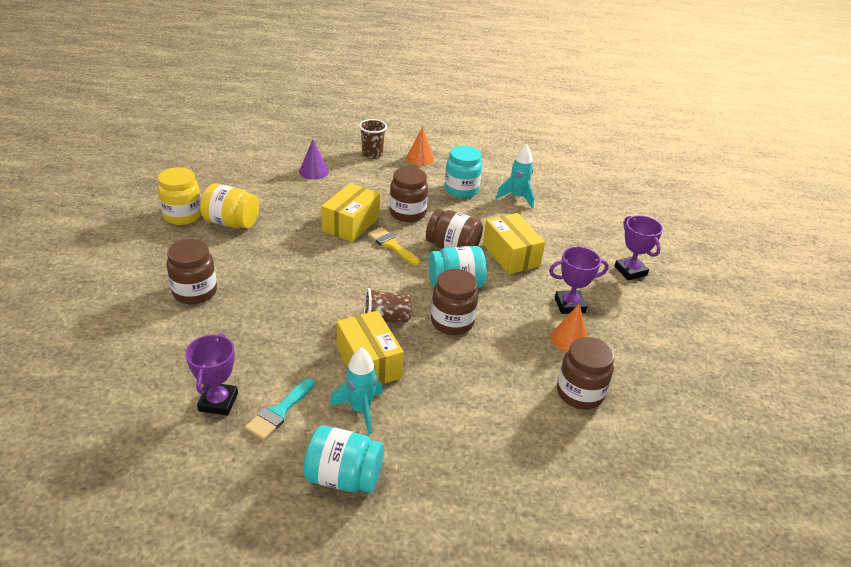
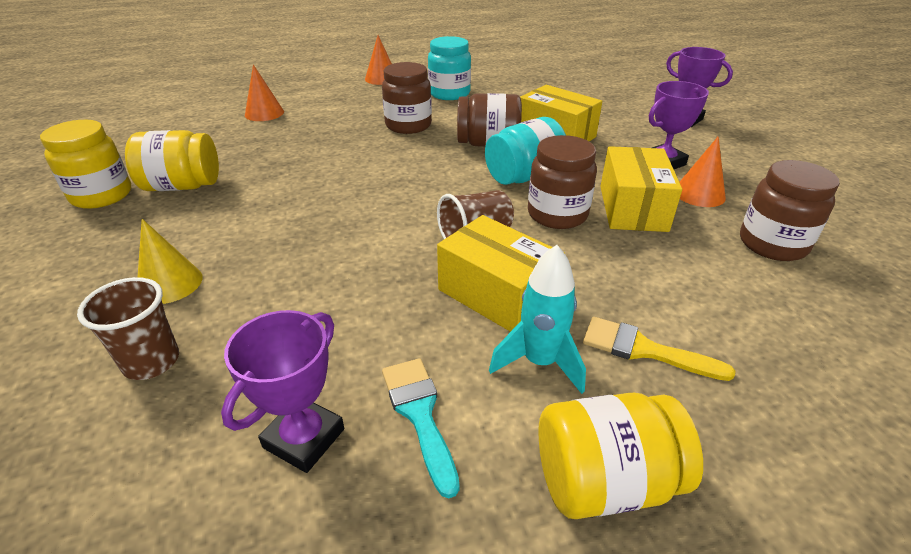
camera: 20 degrees left, 0 degrees up
(195, 292) = (170, 283): brown jar -> yellow cone
(218, 402) = (304, 438): purple trophy -> purple trophy turned 45 degrees clockwise
(279, 412) = (419, 414): turquoise brush -> turquoise brush turned 150 degrees clockwise
(314, 171) = (264, 113): purple cone -> orange cone
(343, 477) = (604, 481): turquoise jar -> yellow jar
(351, 224) = (348, 150): yellow box -> yellow box (632, 208)
(372, 154) = (324, 85): brown cup -> brown cup (151, 362)
(391, 245) = (415, 158): yellow brush -> yellow brush (643, 349)
(517, 197) = (513, 88): turquoise rocket -> none

